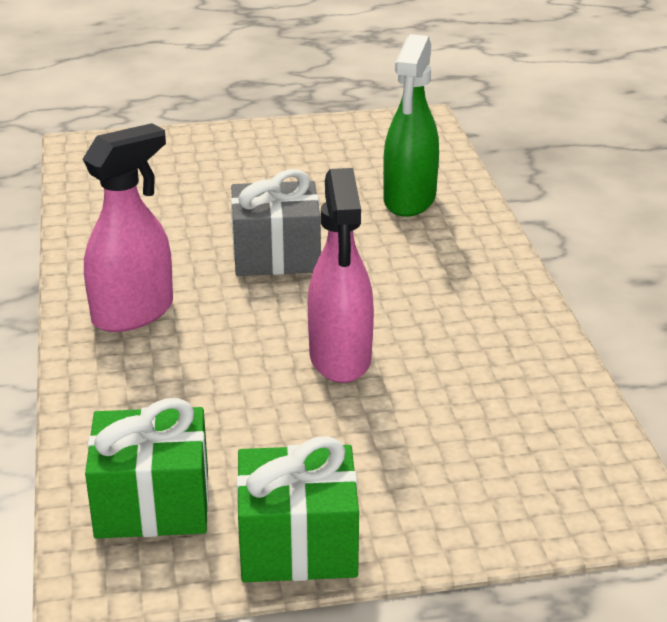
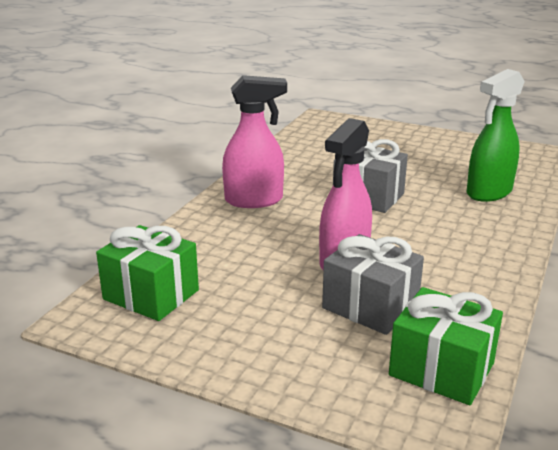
camera: 35 degrees right, 5 degrees down
(298, 545) = (200, 350): green gift -> green gift (441, 369)
(427, 404) = (370, 306): none -> grey gift

